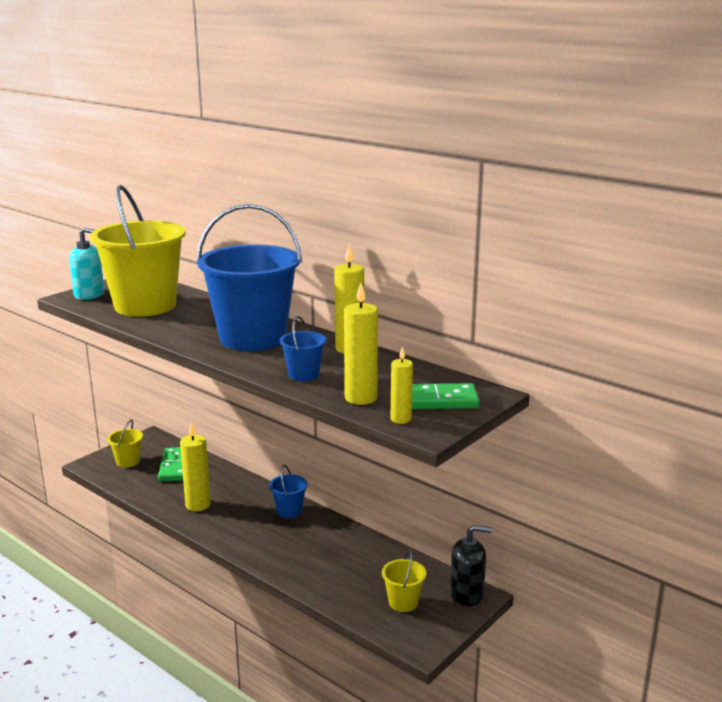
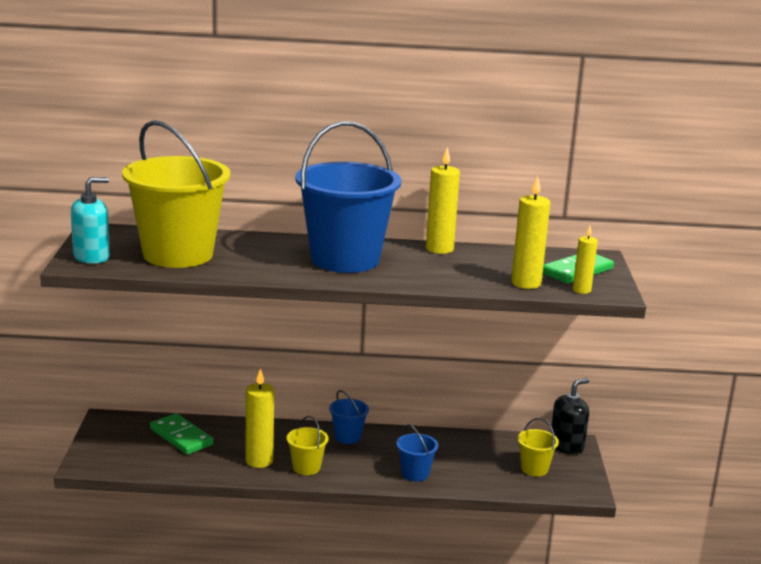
camera: 40 degrees left, 0 degrees up
(128, 462) = (123, 449): yellow bucket -> yellow bucket (306, 467)
(303, 375) = (450, 278): blue bucket -> blue bucket (415, 474)

